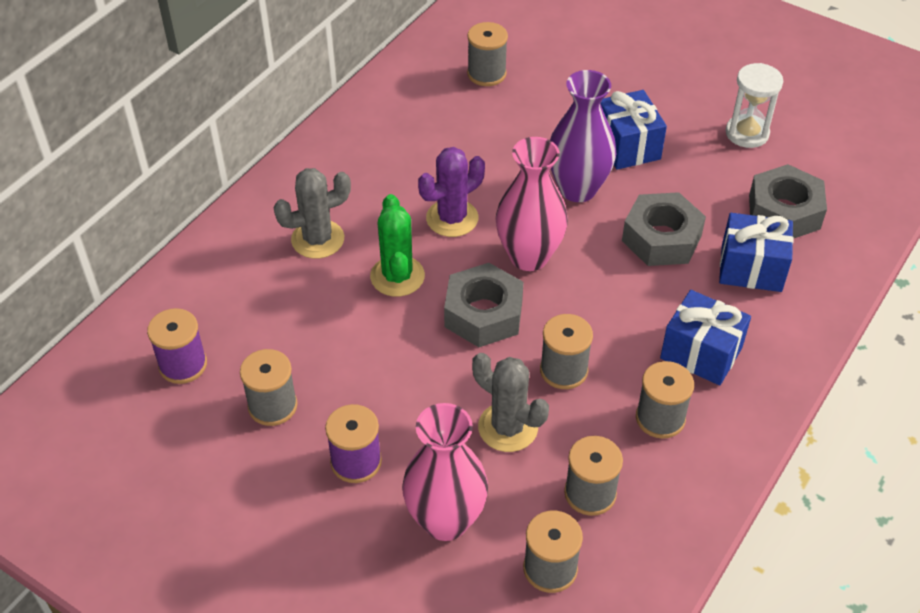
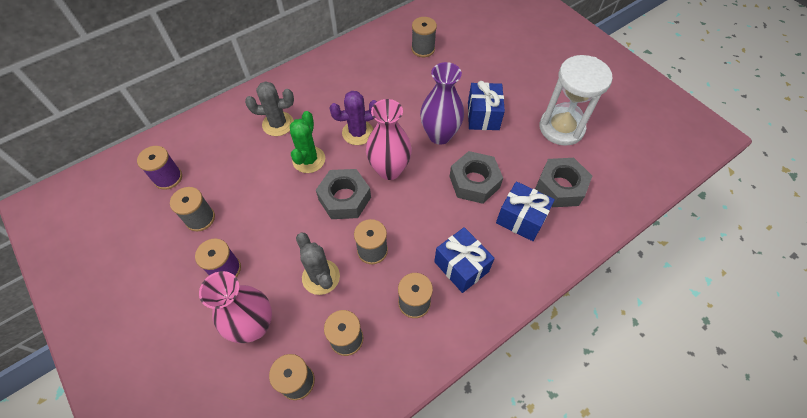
camera: 20 degrees right, 10 degrees up
(747, 133) = (561, 128): white hourglass -> white hourglass, size x1.61

